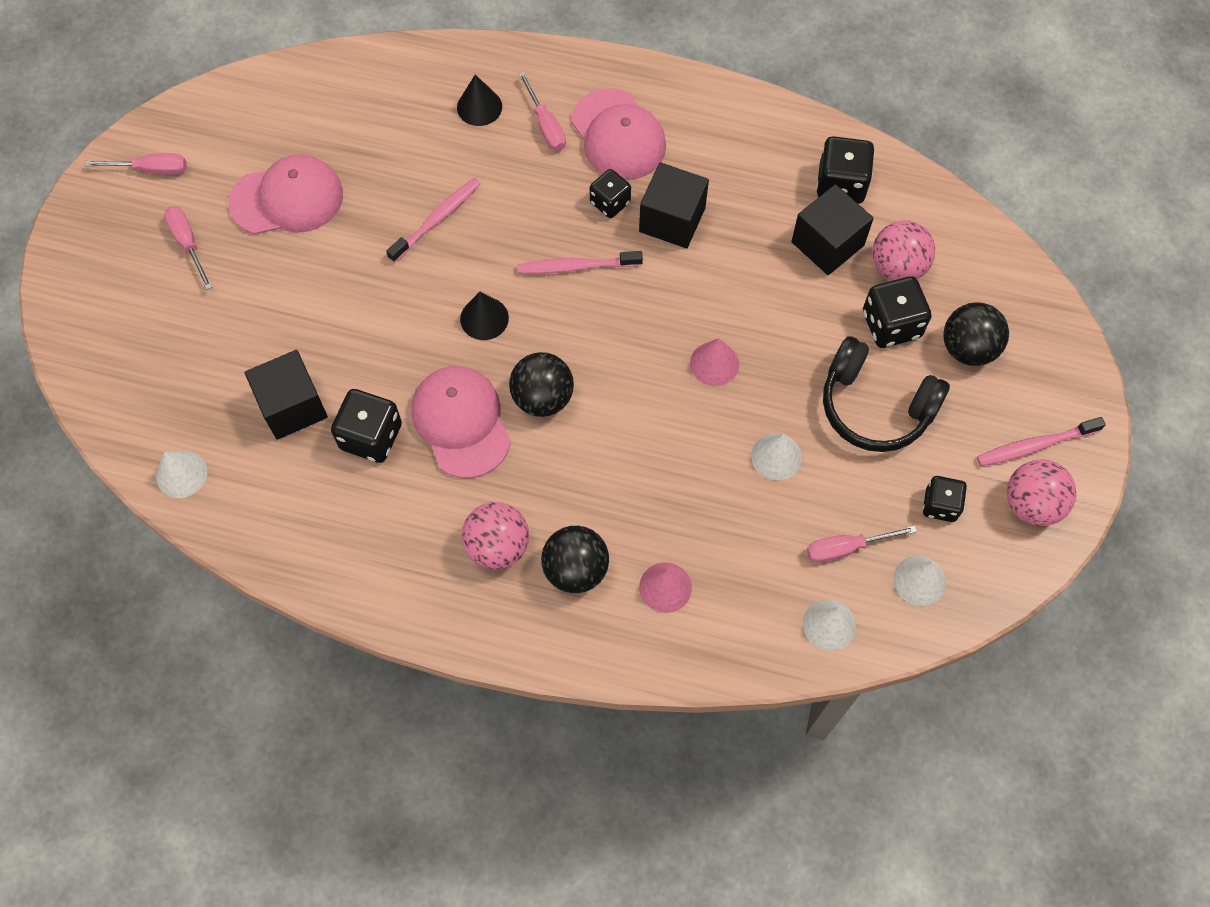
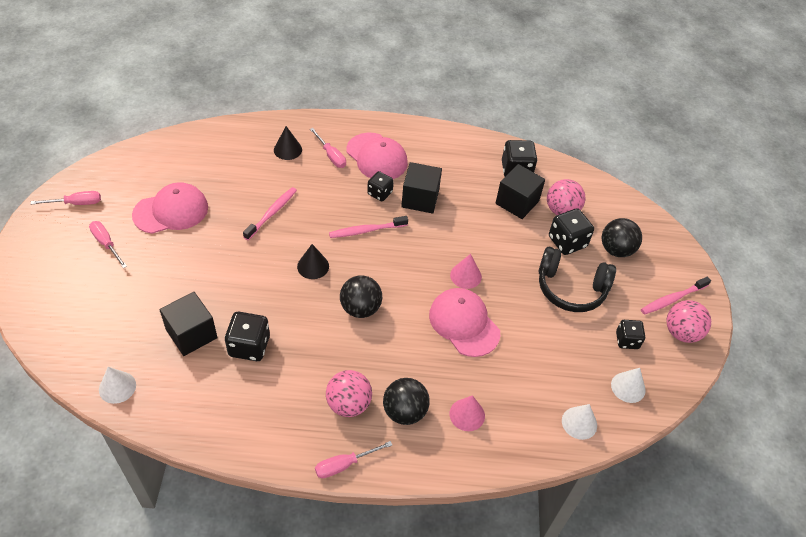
camera: 15 degrees left, 15 degrees down
(461, 422) = (309, 330): pink cap -> pink cap (464, 323)
(776, 456) = (518, 325): white cone -> none
(846, 548) = (577, 374): pink screwdriver -> pink screwdriver (344, 465)

